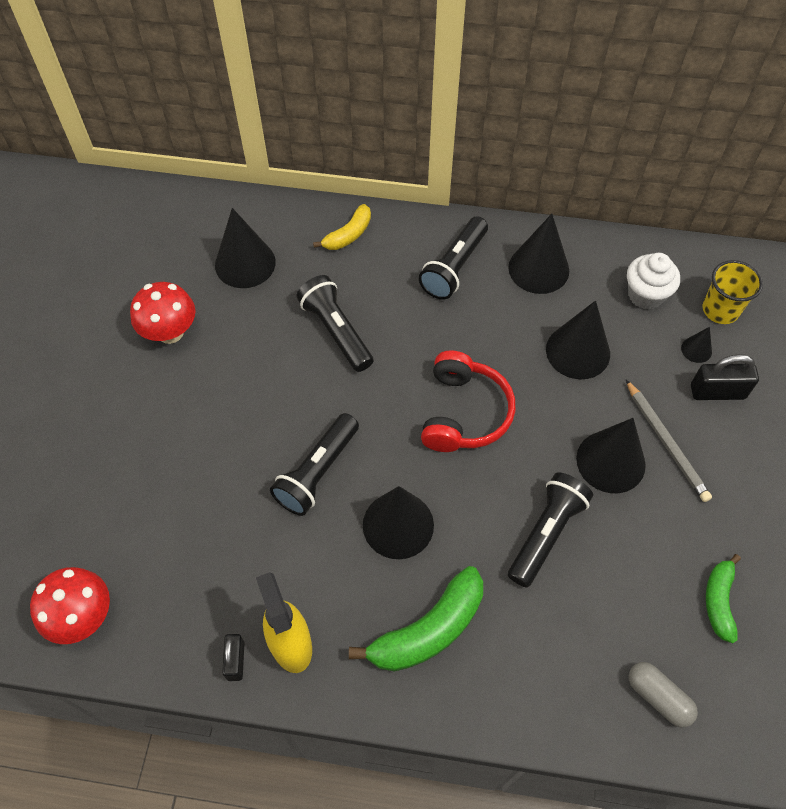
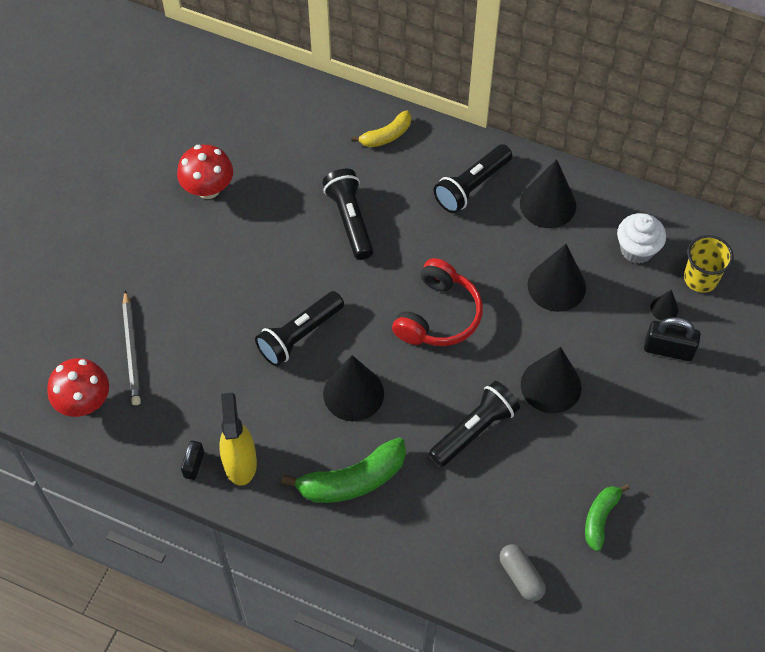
camera: 15 degrees right, 0 degrees up
(245, 263) = (288, 142): black cone -> none
(666, 442) = (605, 381): grey pencil -> grey pencil (132, 350)

